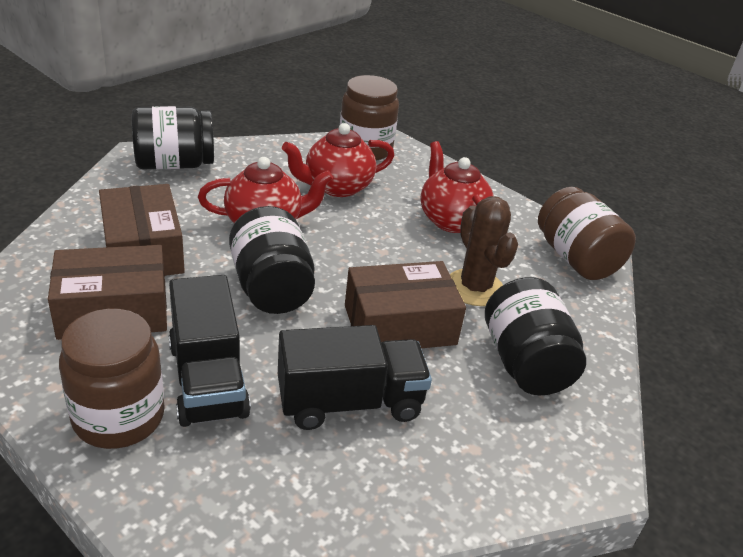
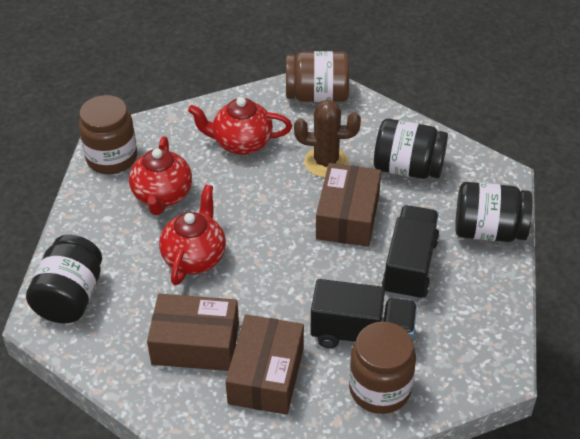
camera: 60 degrees left, 10 degrees up
(271, 288) = (279, 275): black jar -> black jar (488, 231)

